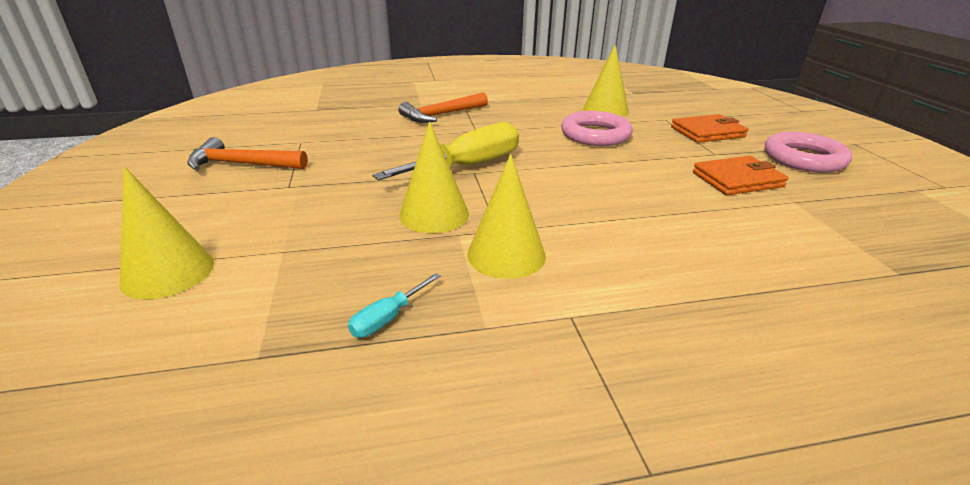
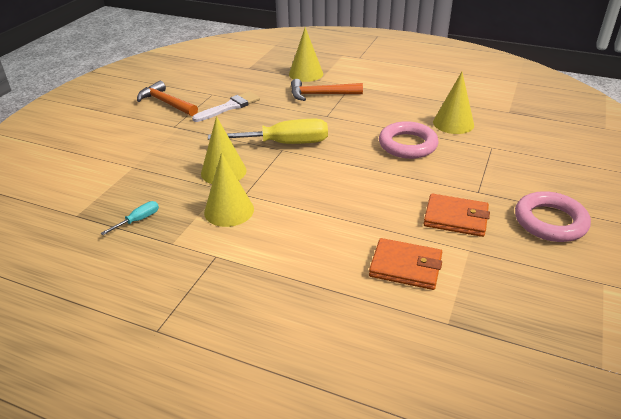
camera: 35 degrees right, 5 degrees up
(168, 272) = (80, 160): yellow cone -> yellow cone (306, 74)
(344, 148) = (229, 107): none -> white brush
(388, 318) = (138, 220): turquoise screwdriver -> turquoise screwdriver turned 150 degrees clockwise
(707, 132) = (507, 170): orange wallet -> orange wallet (405, 267)

